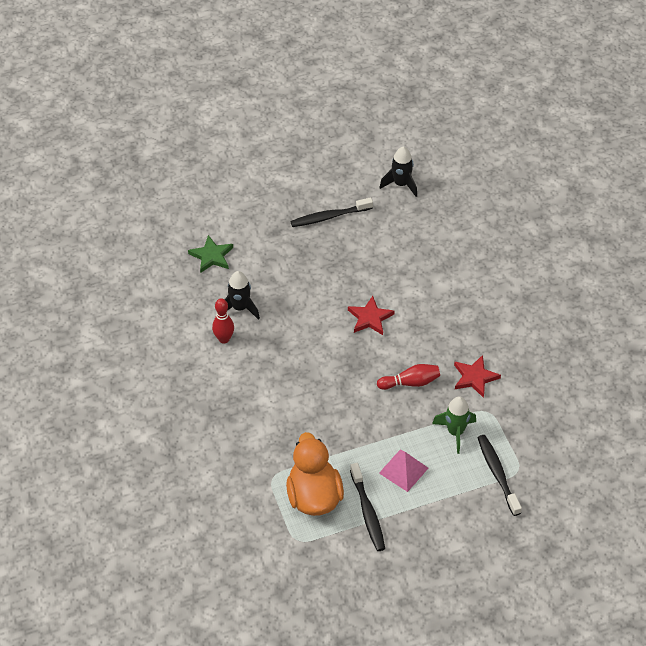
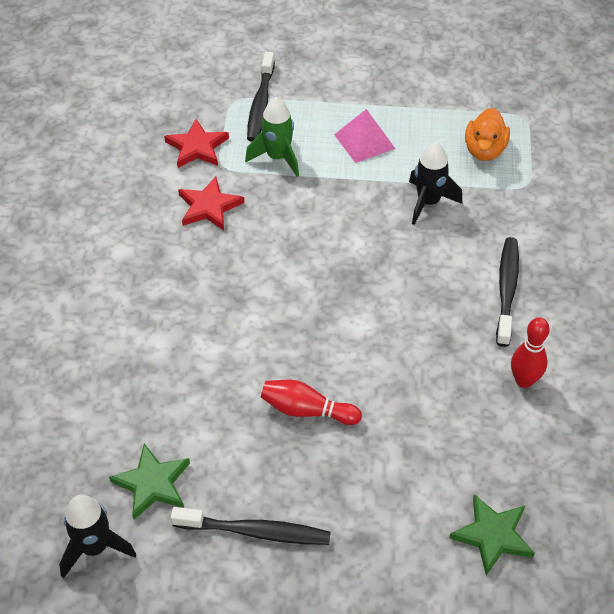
camera: 155 degrees left, 0 degrees up
(240, 308) = (480, 421): black rocket -> black rocket (428, 202)
(314, 496) = (484, 150): orange duck -> orange duck, size x0.63
(367, 512) = (430, 116): black toothbrush -> black toothbrush (507, 290)
(370, 318) = (293, 332): red star -> red star (197, 147)
(393, 218) = (152, 484): none -> green star
(410, 382) = (294, 229): red bowling pin -> red bowling pin (307, 410)

